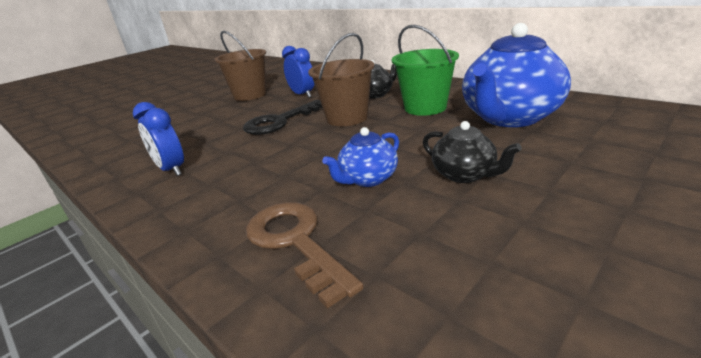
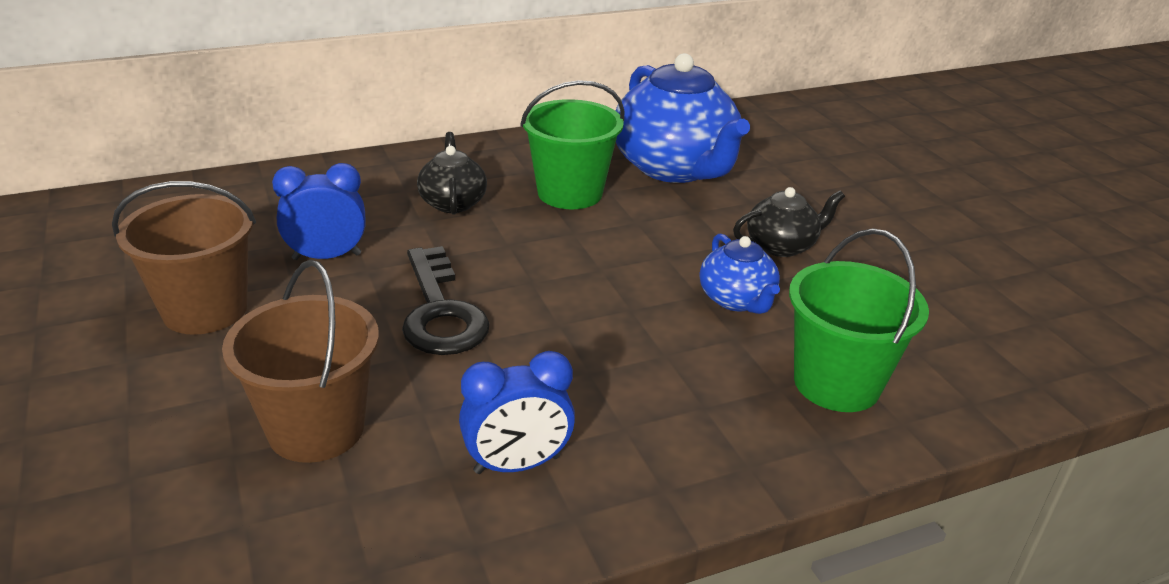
camera: 70 degrees left, 5 degrees up
(295, 242) = (836, 383): brown key -> green bucket
(347, 118) = (520, 253): brown bucket -> brown bucket (316, 429)

